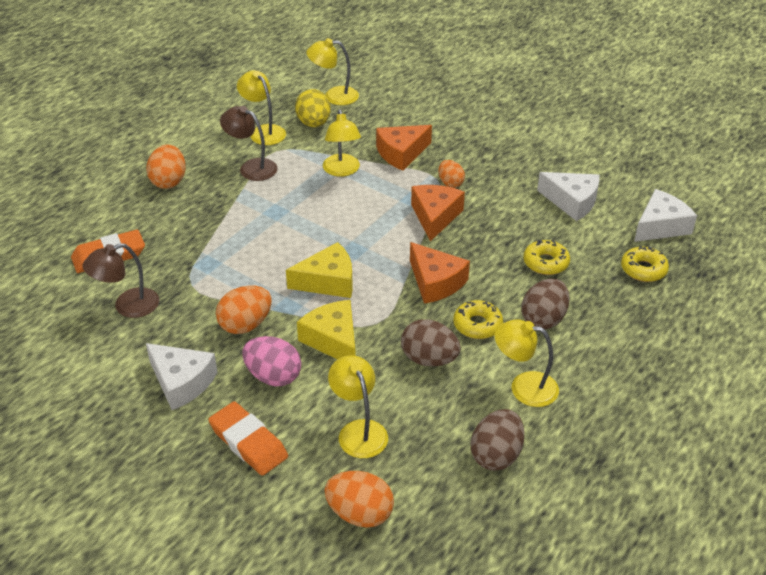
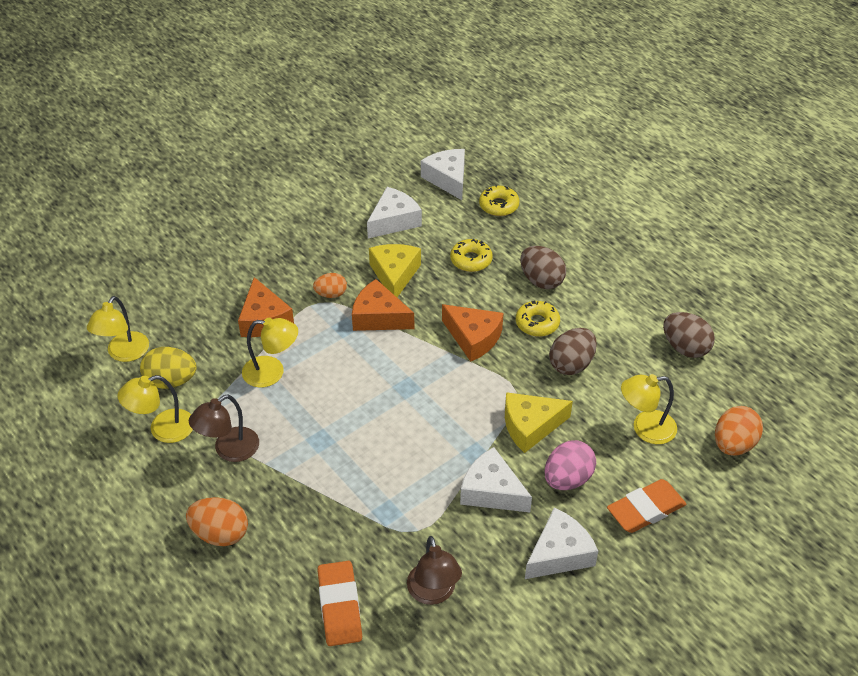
camera: 75 degrees left, 5 degrees up
(245, 325) = (491, 491): orange egg -> white cheese
(328, 281) = (447, 415): yellow cheese -> yellow cheese (395, 275)
(435, 282) = (473, 338): orange cheese -> orange cheese turned 60 degrees clockwise
(524, 387) = (616, 313): yellow lamp -> none

